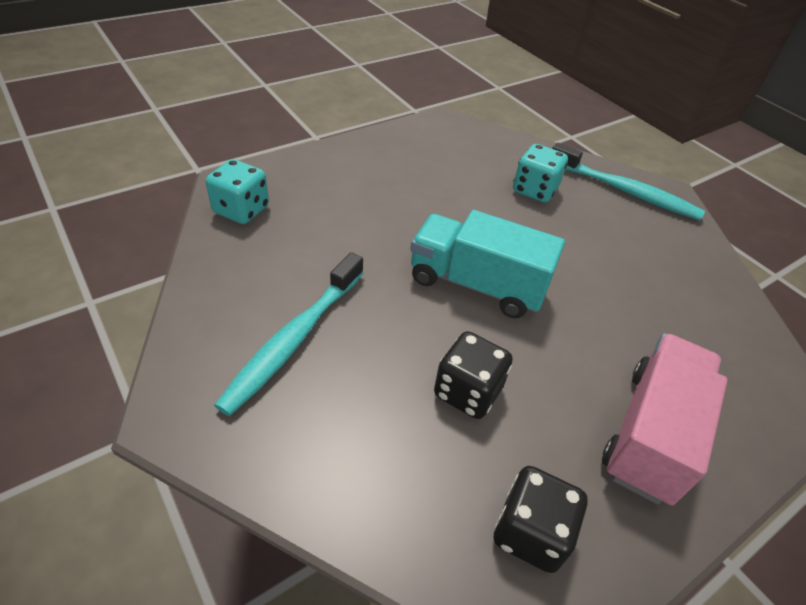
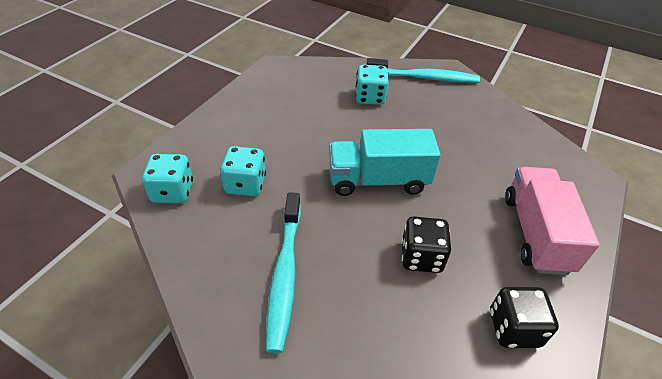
camera: 25 degrees left, 0 degrees up
(320, 231) = (245, 184): none -> turquoise dice

